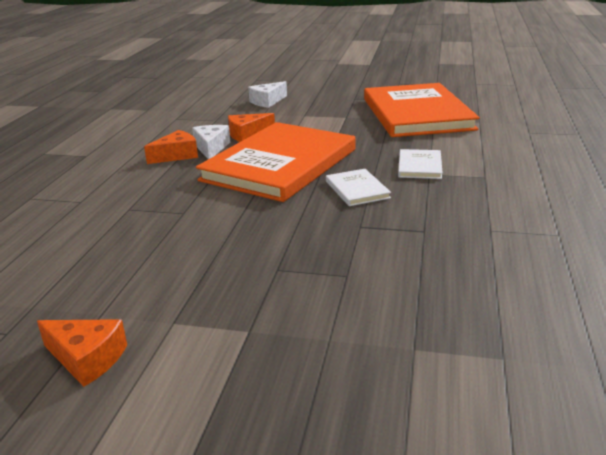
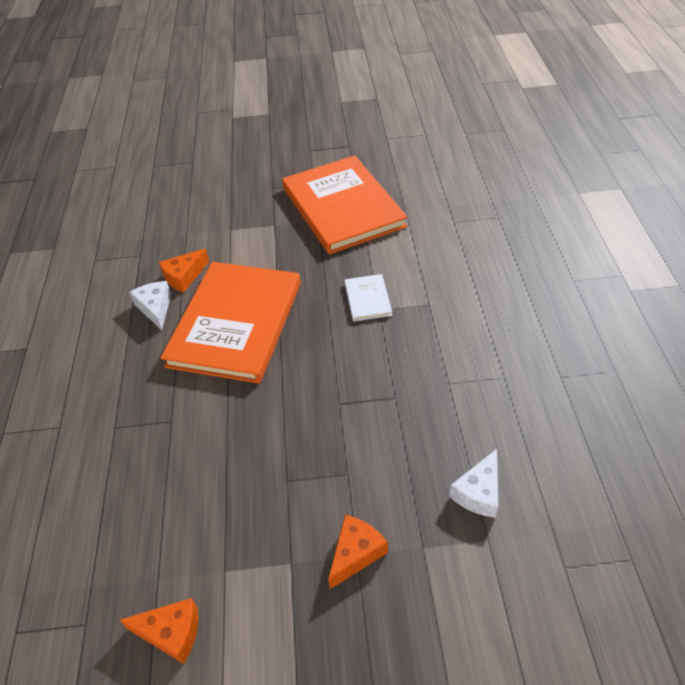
camera: 15 degrees left, 20 degrees up
(177, 155) = (125, 328): orange cheese -> orange cheese (356, 553)
(267, 101) = (182, 209): white cheese -> white cheese (478, 492)
(357, 189) = (321, 349): white book -> none

